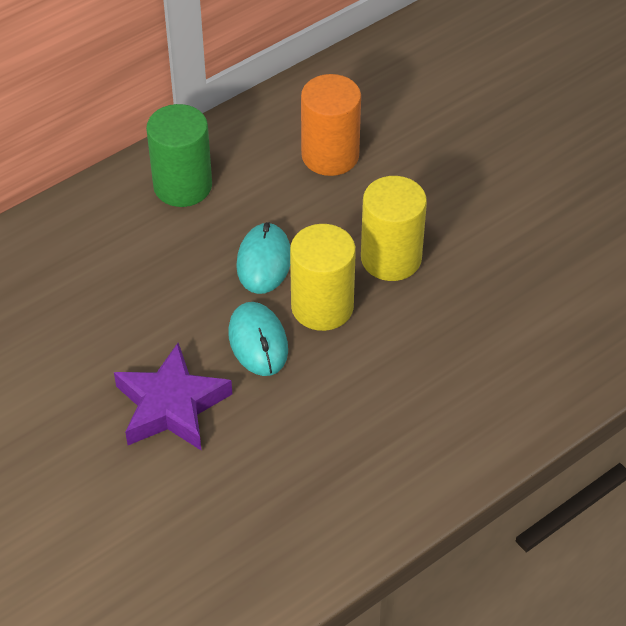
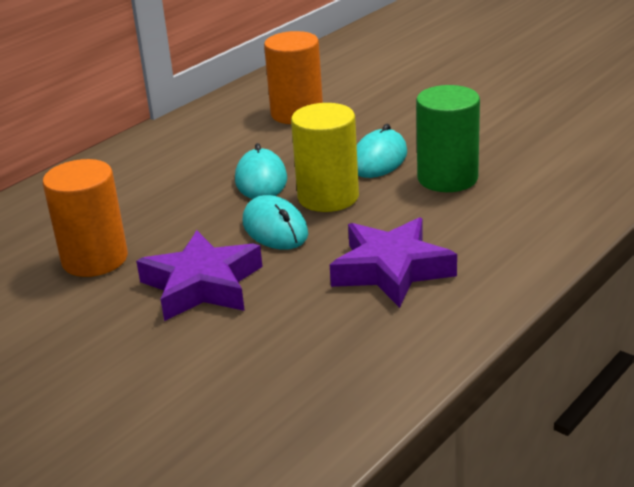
camera: 10 degrees left, 20 degrees down
(80, 343) = (95, 259): none -> orange cylinder
(182, 186) = (168, 150): green cylinder -> green cylinder (447, 178)
(349, 430) = (391, 270): none -> purple star
(391, 258) = (379, 159): yellow cylinder -> turquoise mouse

